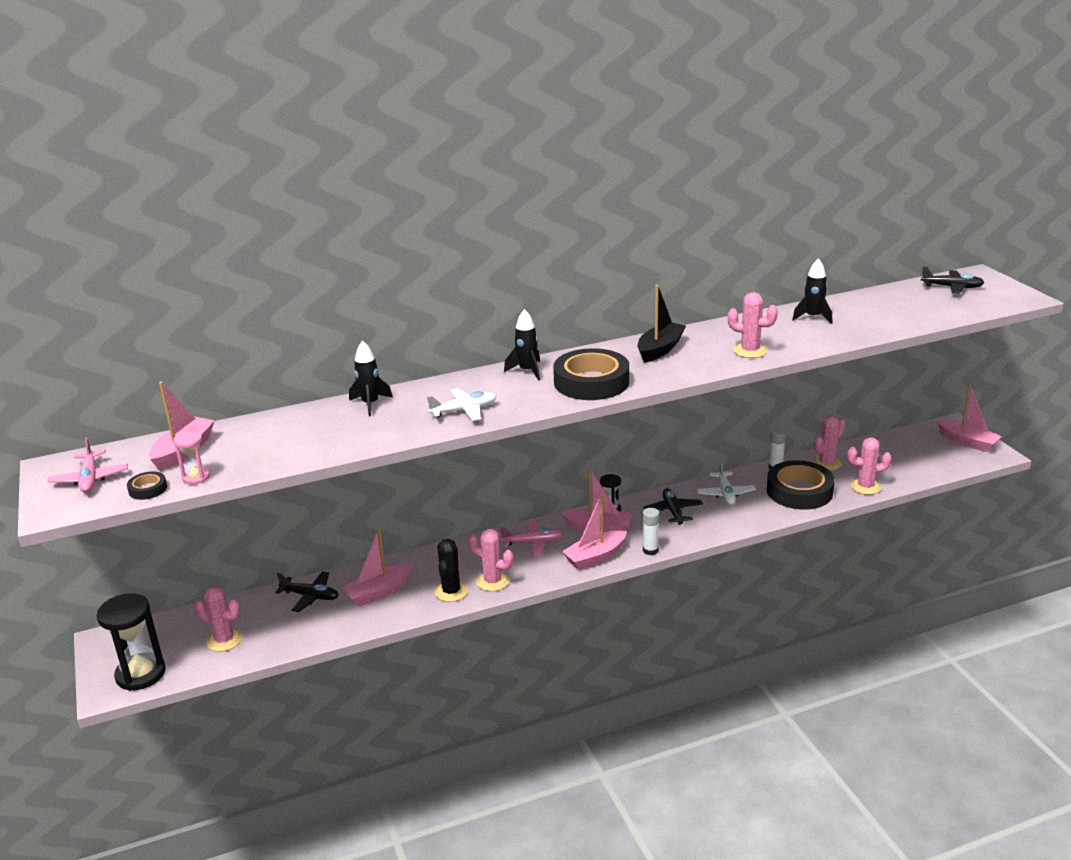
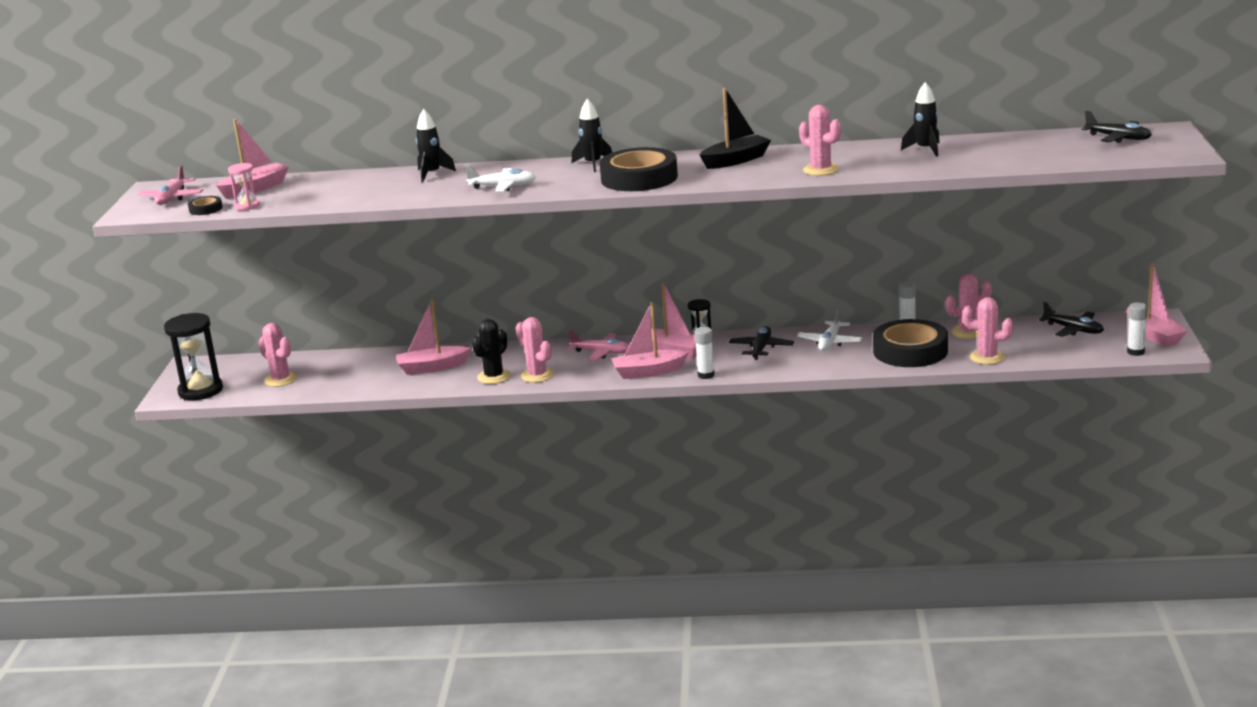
camera: 25 degrees right, 5 degrees down
(310, 596) = (373, 361): black plane -> black plane (1073, 330)
(970, 461) = (1135, 352): none -> white glue stick

